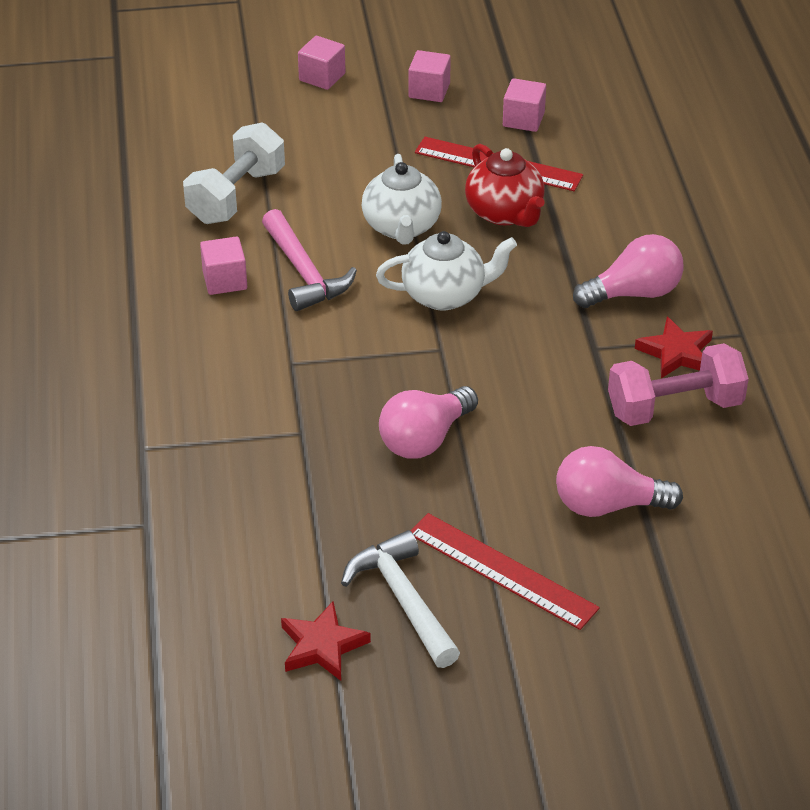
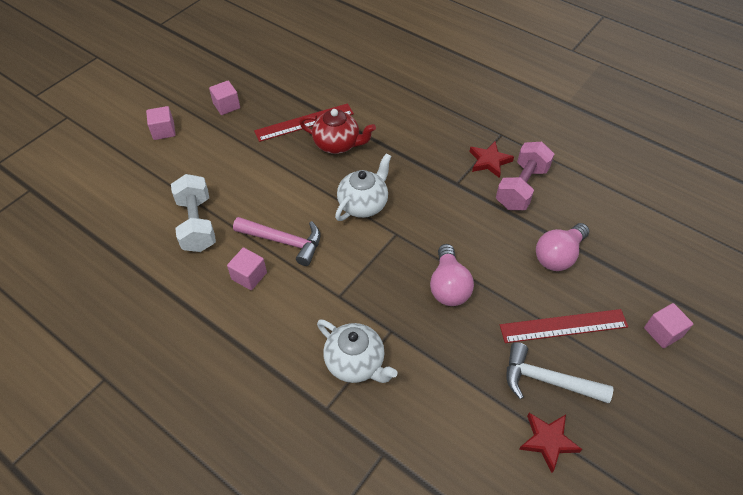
camera: 45 degrees left, 10 degrees up
(401, 227) = (300, 184): white teapot -> white teapot (355, 363)
(523, 119) = (288, 93): pink cube -> pink cube (662, 332)
(633, 293) = (438, 145): pink light bulb -> none

